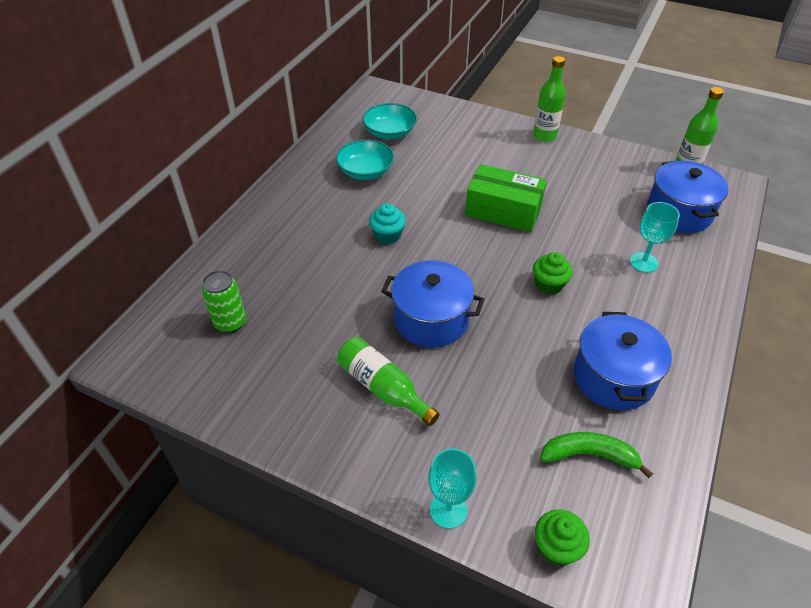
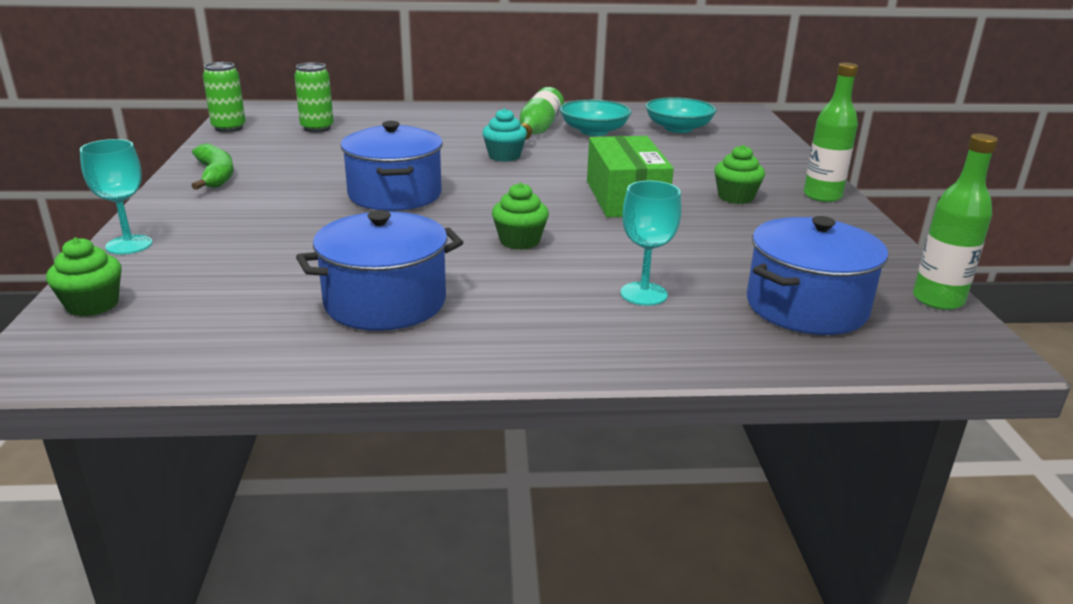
camera: 60 degrees right, 20 degrees down
(176, 387) = (229, 128): none -> green can
(383, 387) = (278, 192): green bottle -> green bottle (538, 129)
(528, 167) = (735, 197): none -> green cupcake
(589, 455) = (239, 305): green banana -> green banana (216, 175)

